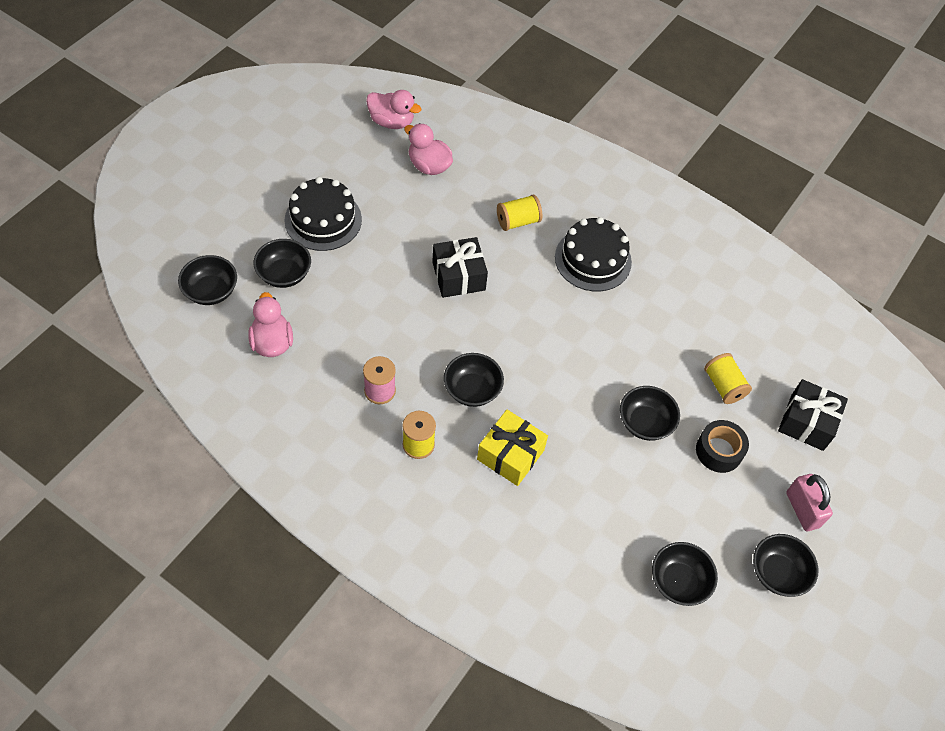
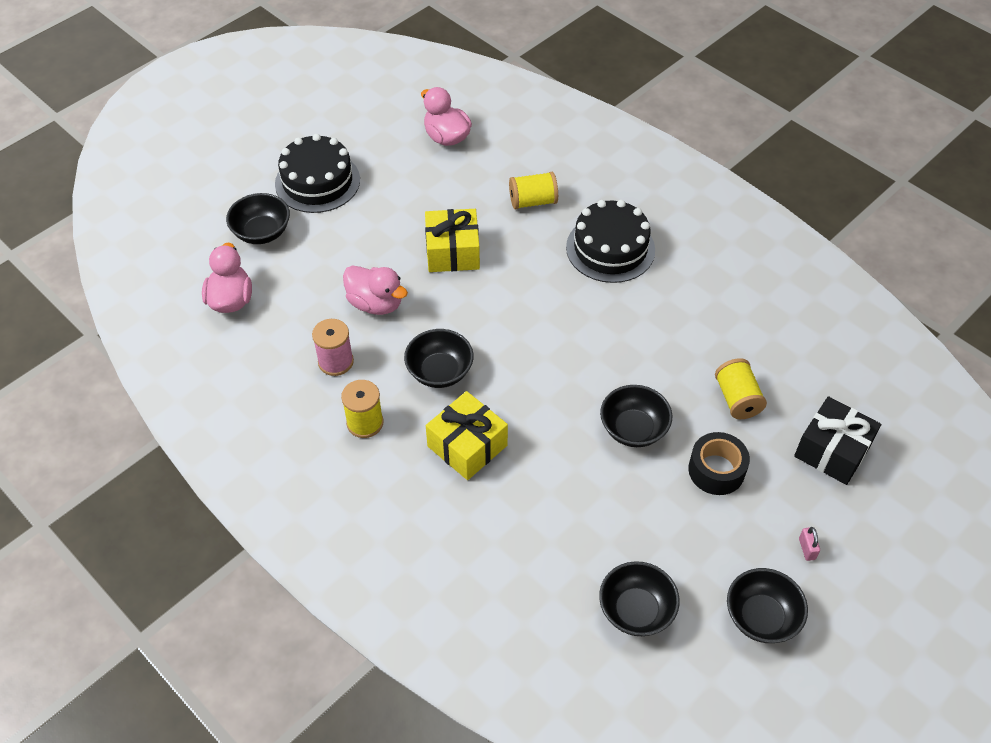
camera: 15 degrees right, 5 degrees down
(211, 291) = (180, 242): black bowl -> none
(391, 122) = (416, 90): pink duck -> pink duck (376, 303)
(458, 276) = (452, 252): black gift -> yellow gift
(802, 510) = (806, 549): pink padlock -> pink padlock, size x0.47

